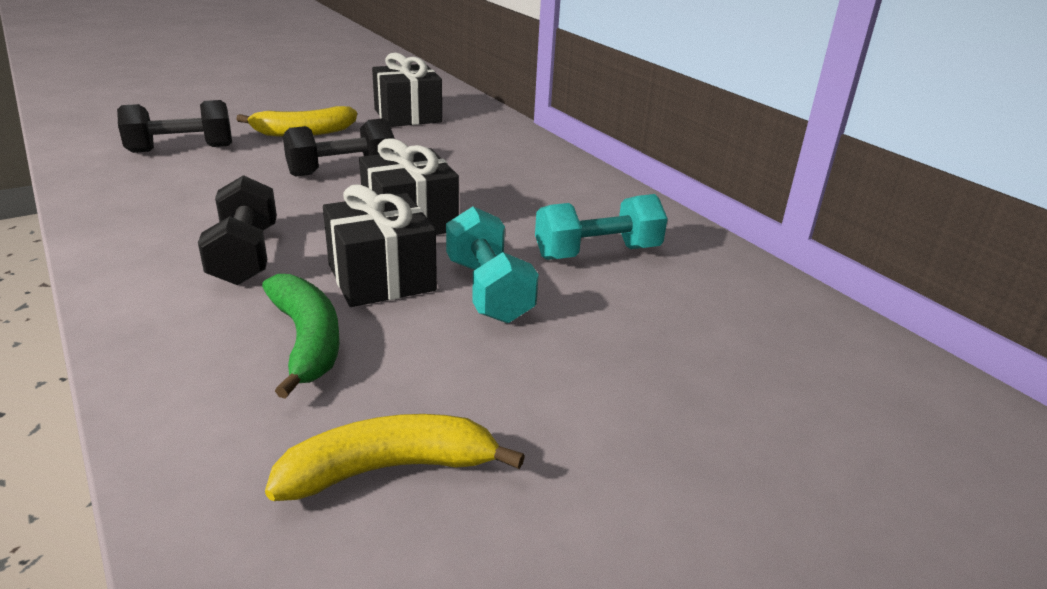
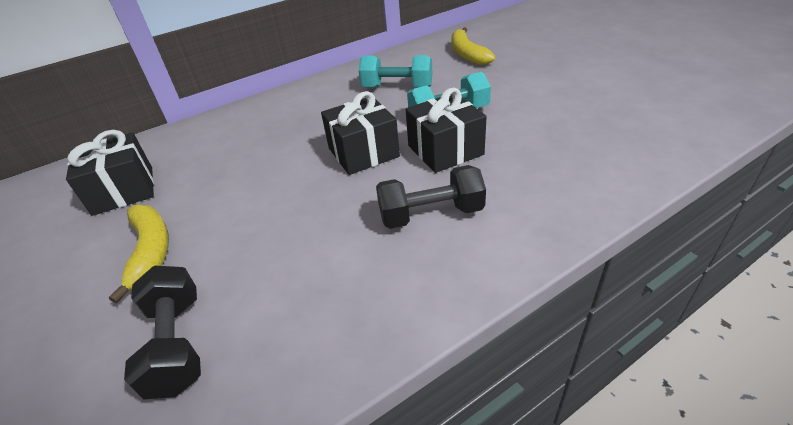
camera: 85 degrees left, 10 degrees up
(307, 341) = (524, 162): green banana -> none
(341, 170) = (264, 203): black dumbbell -> none
(390, 469) = (604, 120): yellow banana -> yellow banana (467, 54)
(597, 253) = (397, 87): turquoise dumbbell -> turquoise dumbbell turned 60 degrees counterclockwise

